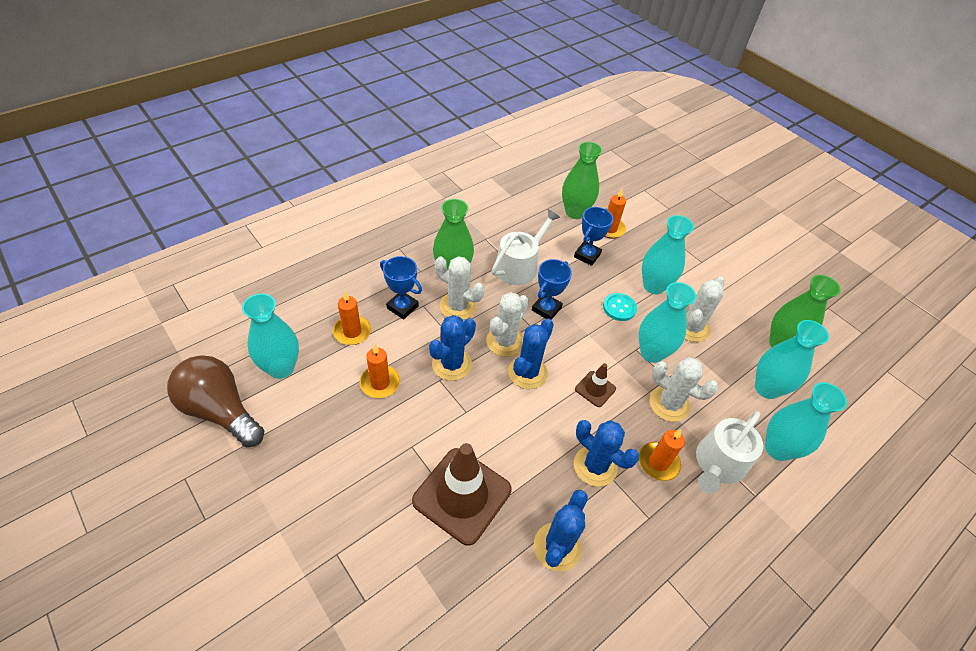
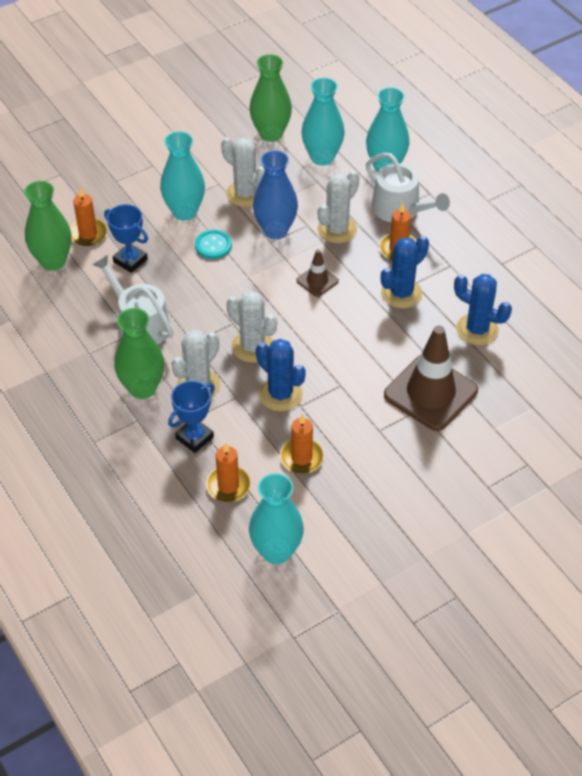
camera: 80 degrees left, 0 degrees up
(220, 411) = (332, 603): brown light bulb -> none
(527, 372) = (294, 331): blue cactus -> none
(546, 309) = (209, 307): blue trophy -> none
(652, 353) = (275, 230): turquoise vase -> blue vase

